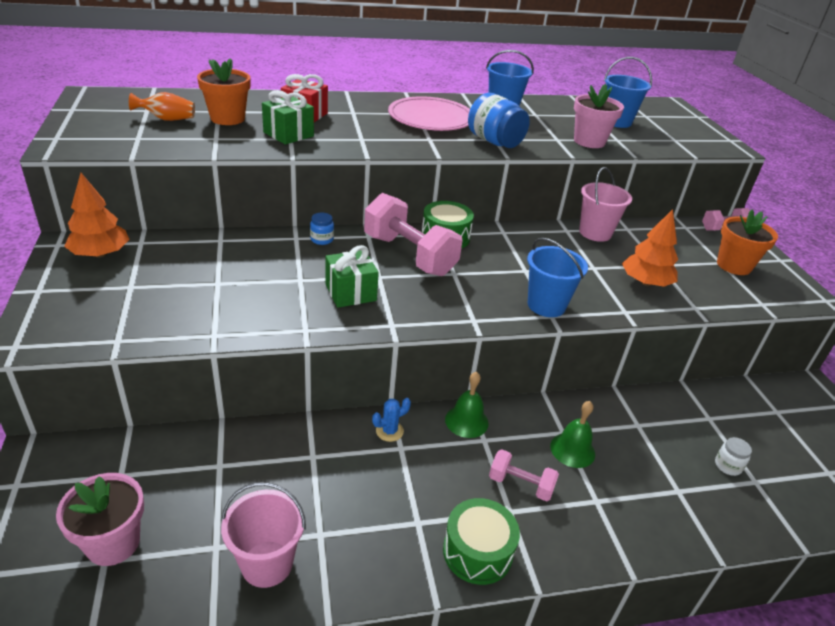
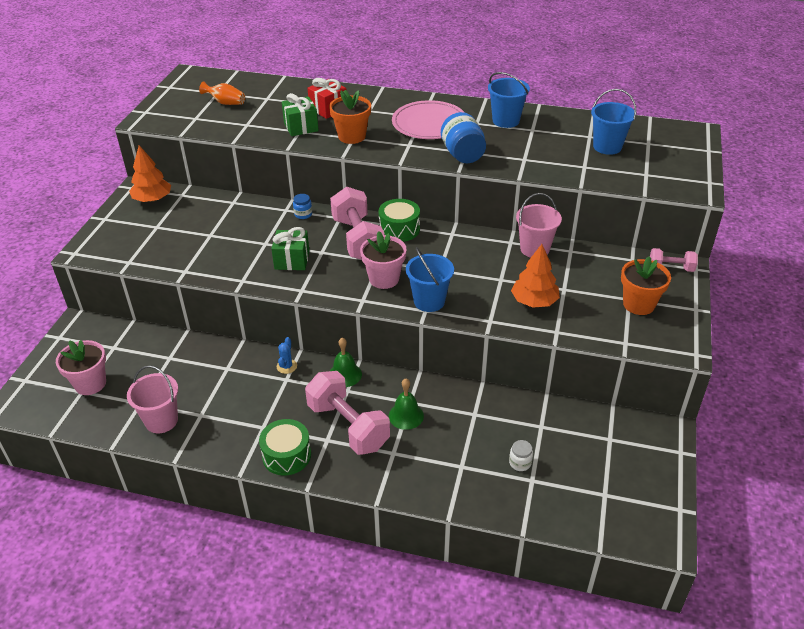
camera: 30 degrees right, 5 degrees up
(227, 118) = (268, 107): orange flower pot -> orange flower pot (352, 136)
(389, 431) = (287, 366): blue cactus -> blue cactus turned 75 degrees counterclockwise
(520, 485) = (348, 426): pink dumbbell -> pink dumbbell, size x1.94
(589, 141) = (553, 165): pink flower pot -> pink flower pot (384, 279)

